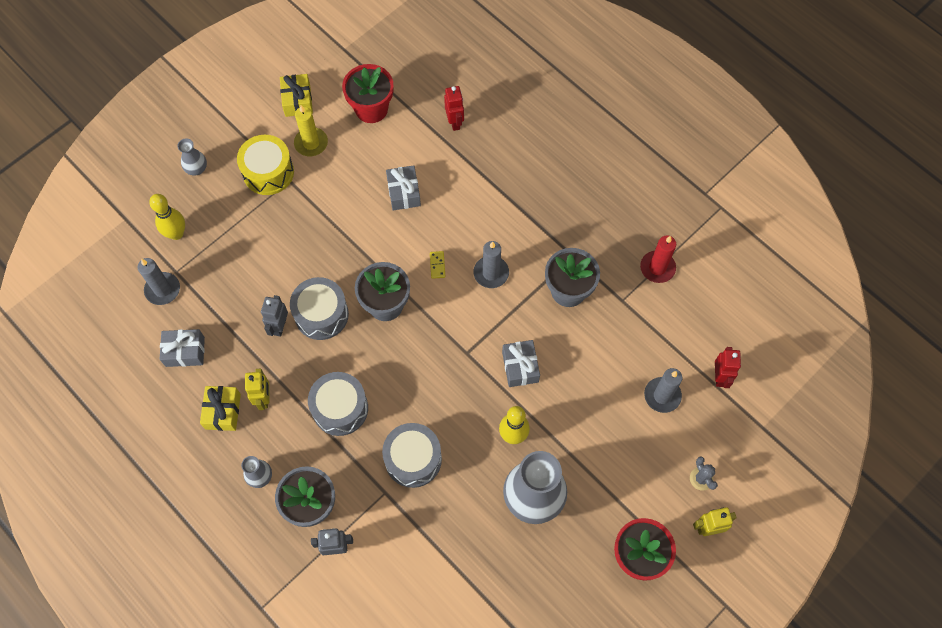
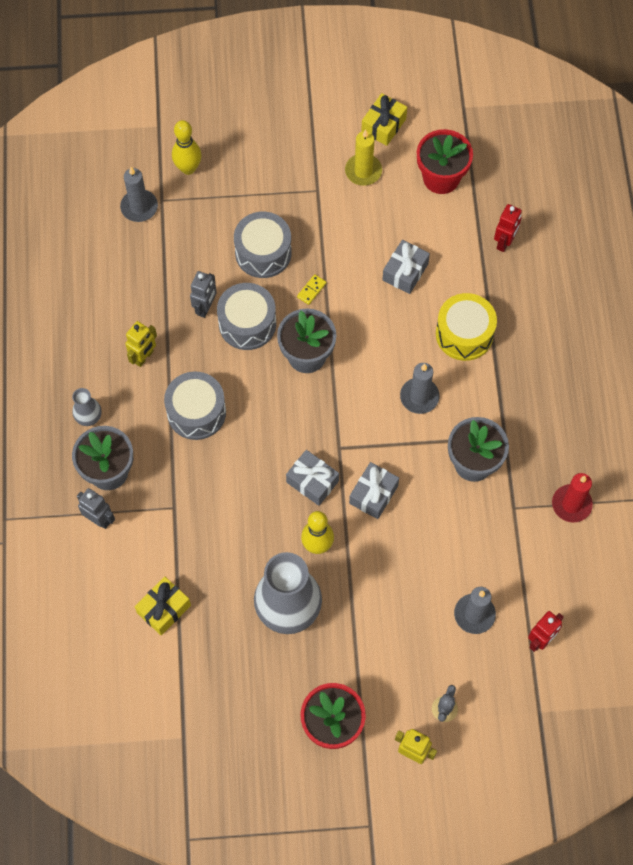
camera: 40 degrees right, 0 degrees up
(185, 352) = (114, 271): grey gift -> grey gift (312, 482)
(197, 169) = (250, 125): grey vase -> none
(223, 411) = (104, 342): yellow gift -> yellow gift (164, 609)
(268, 172) = (306, 170): yellow drum -> yellow drum (464, 334)
(279, 326) = (205, 308): grey robot -> grey robot turned 150 degrees clockwise
(413, 459) = (219, 499): grey drum -> grey drum (263, 253)
(437, 265) = (379, 355): yellow domino -> yellow domino (311, 290)

